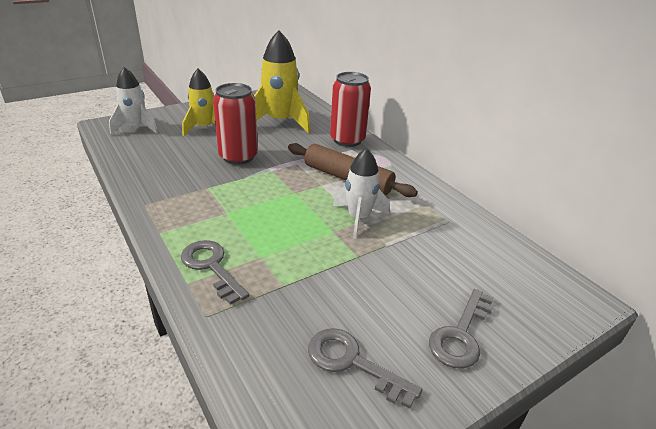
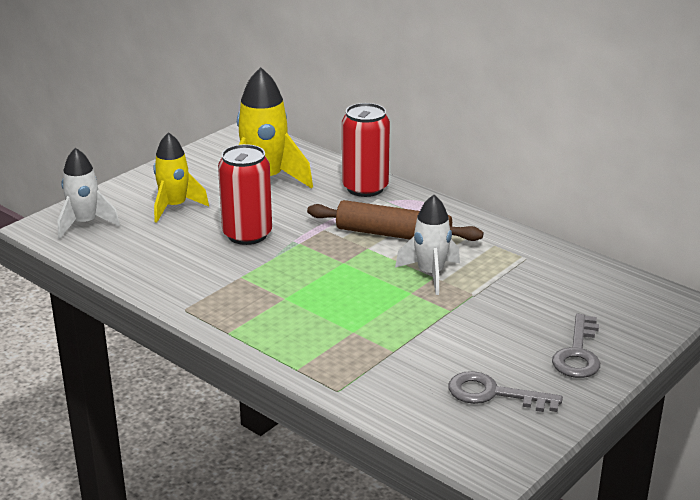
camera: 15 degrees left, 5 degrees down
(211, 266) = (309, 351): grey key -> none

